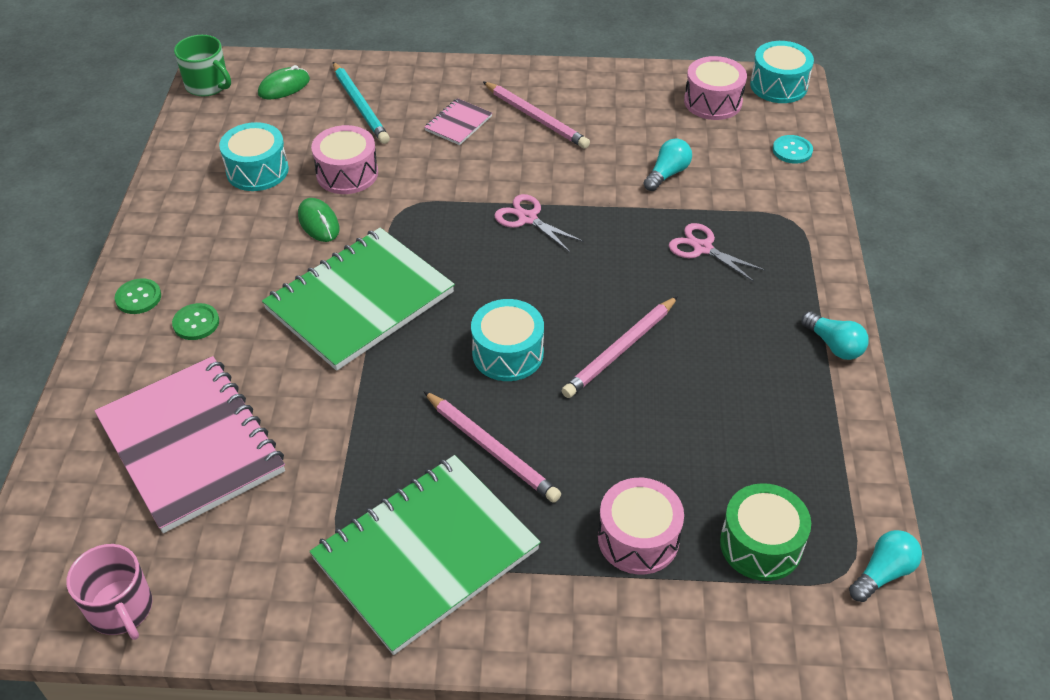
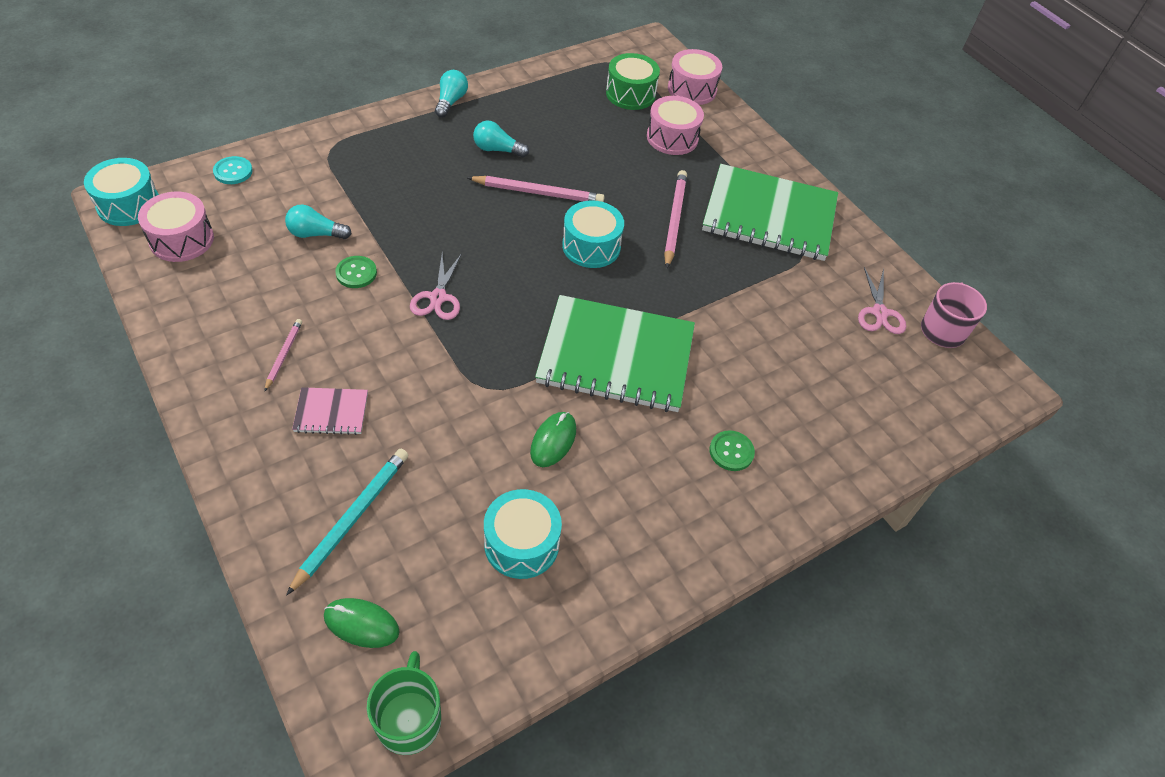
camera: 130 degrees left, 5 degrees up
(138, 297) = (746, 517): green button -> green button (356, 273)
(191, 445) = (823, 374): pink notebook -> none
(347, 173) = (471, 461): pink drum -> pink drum (692, 89)
(536, 118) = (284, 355): pink pencil -> pink pencil, size x0.56
(702, 248) = (398, 186): pink scissors -> pink scissors (879, 313)
(883, 573) = (606, 51): turquoise light bulb -> turquoise light bulb (497, 150)

